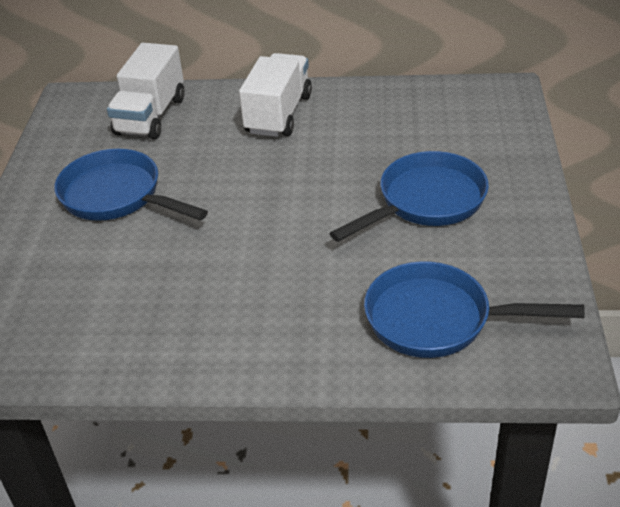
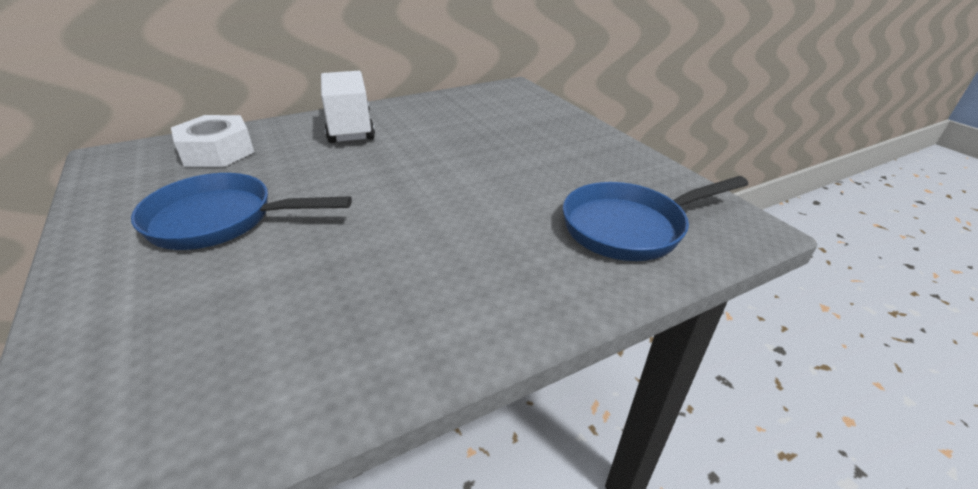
camera: 35 degrees left, 5 degrees down
(151, 116) = (217, 152): white truck -> white nut
(425, 202) = (530, 155): blue pan -> none

